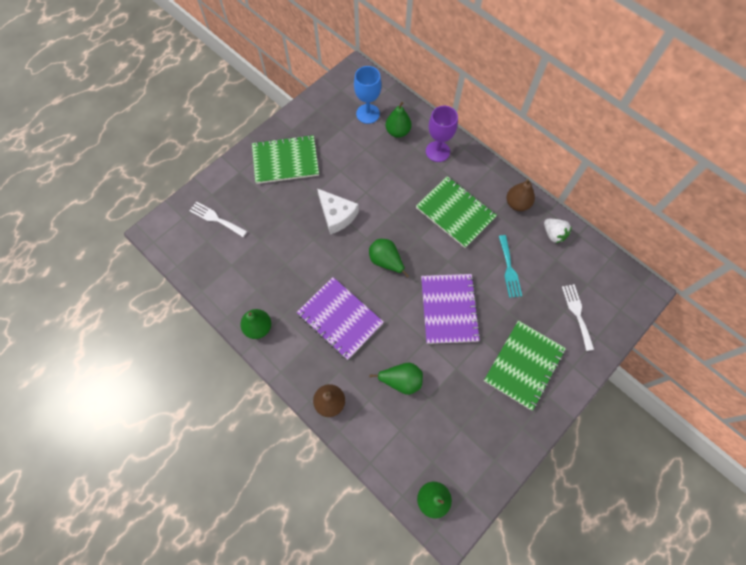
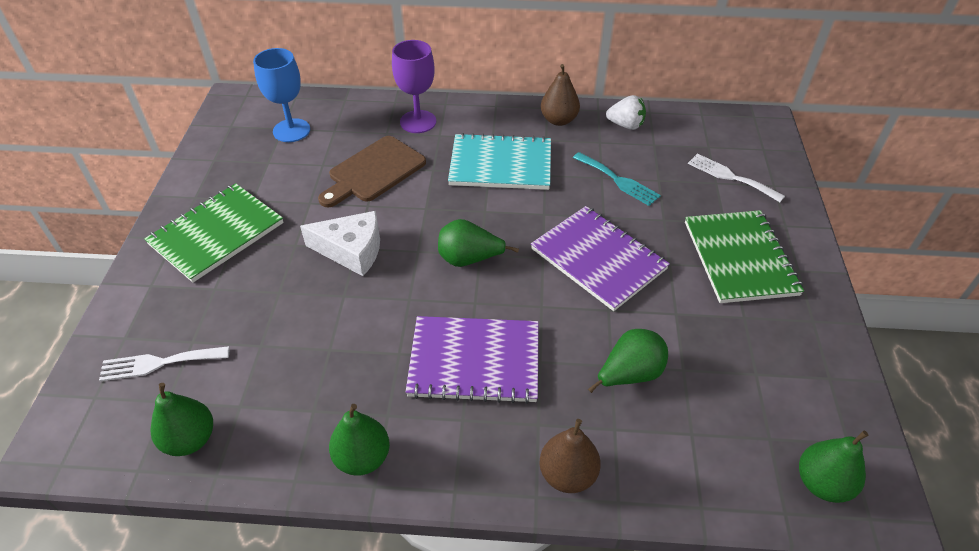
camera: 40 degrees left, 20 degrees down
(386, 171) = (374, 171): none -> brown cutting board
(398, 132) = (349, 128): green pear -> green pear (190, 439)
(455, 212) = (500, 164): green notebook -> turquoise notebook

